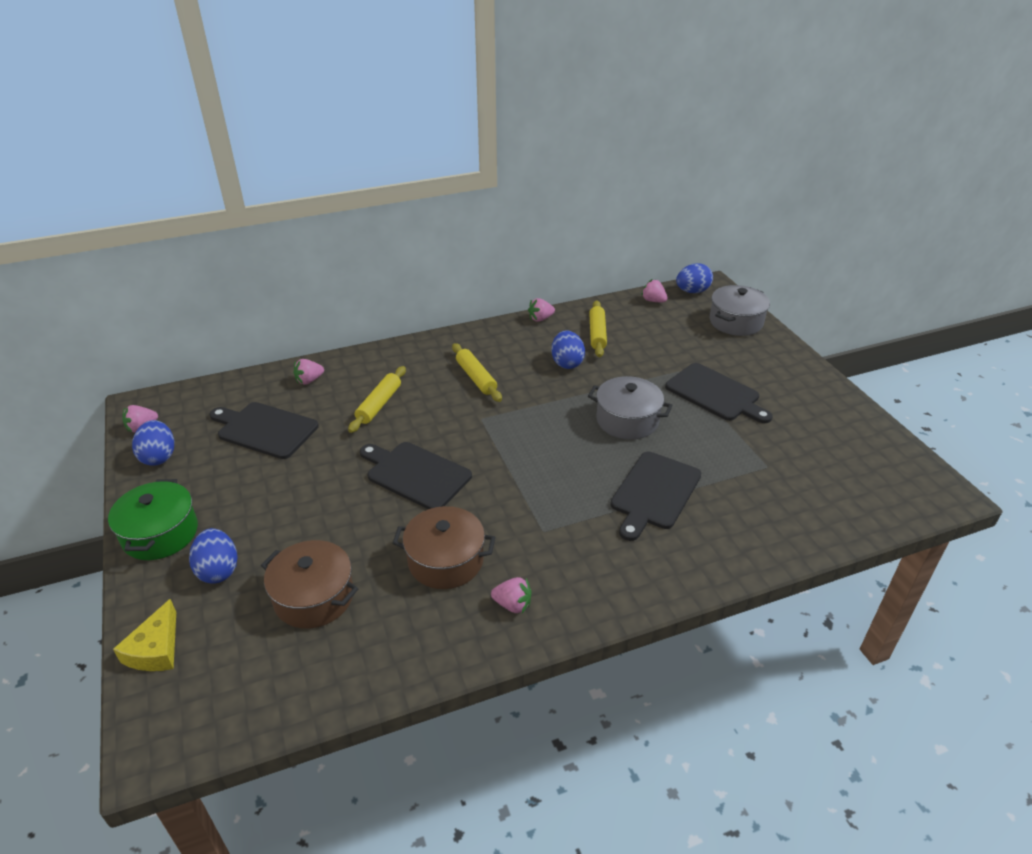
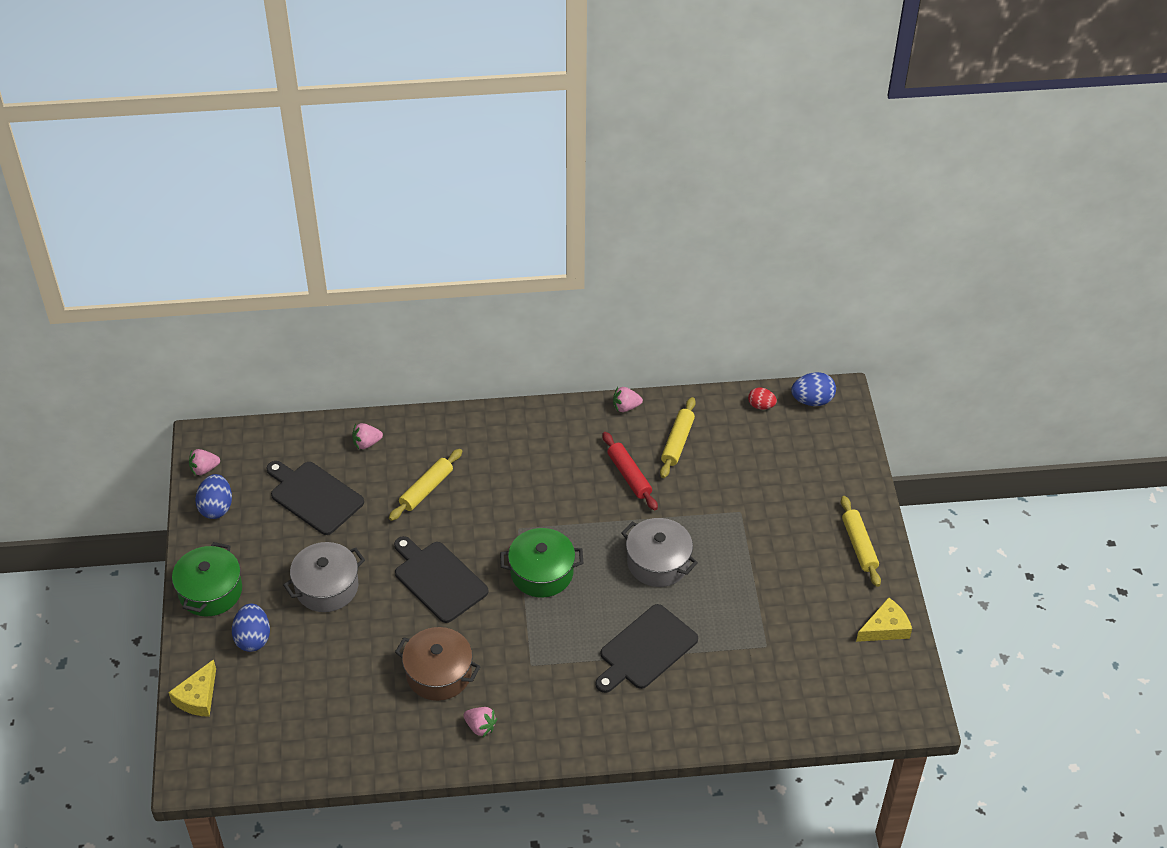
camera: 15 degrees right, 10 degrees up
(314, 597) = (324, 681): brown pot -> none
(476, 378) = (530, 476): yellow rolling pin -> yellow rolling pin (859, 545)
(519, 449) = (542, 572): none -> green pot
(567, 363) = (629, 476): blue egg -> red rolling pin
(653, 301) = (761, 406): pink strawberry -> red egg
(715, 394) = (762, 549): black cutting board -> none
(736, 322) = (836, 457): grey pot -> grey pot (326, 587)
(864, 431) = (885, 628): none -> yellow cheese

